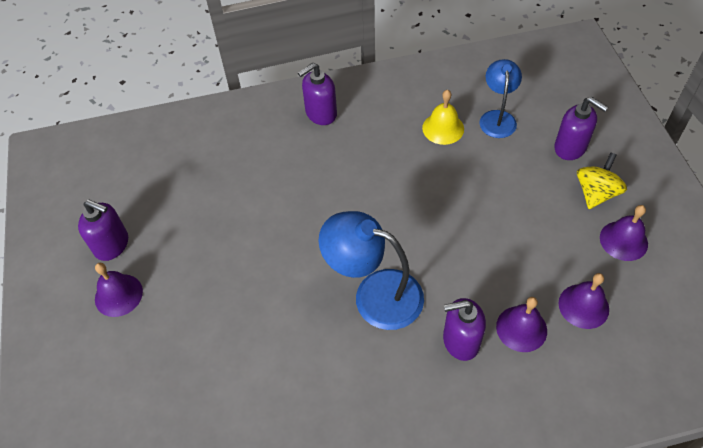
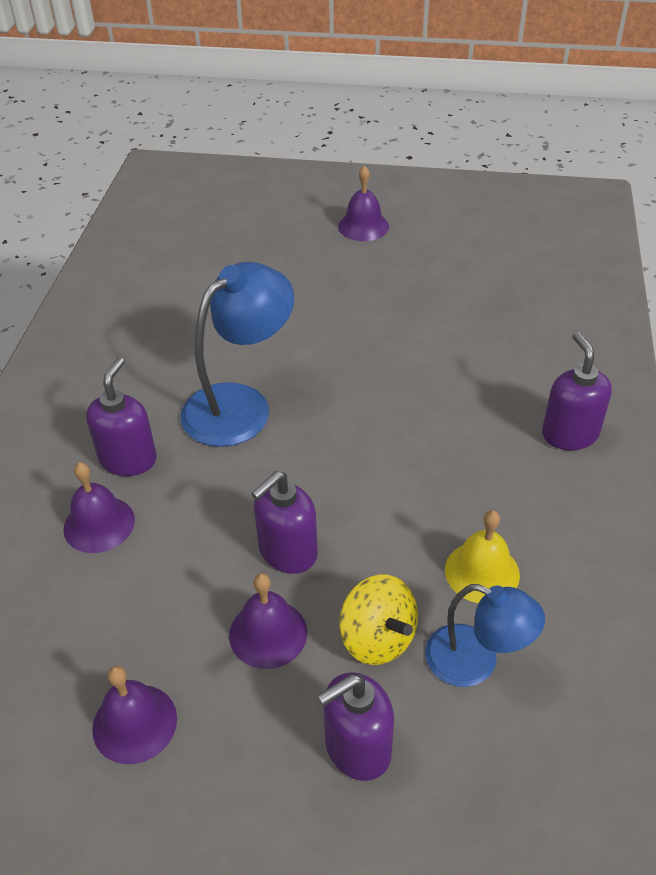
camera: 110 degrees right, 10 degrees down
(112, 245) = (429, 229): purple soap dispenser -> purple soap dispenser (287, 552)
(583, 306) = (77, 608): purple bell -> purple bell (268, 633)
(596, 193) = (242, 734): yellow spinning top -> yellow spinning top (377, 638)

